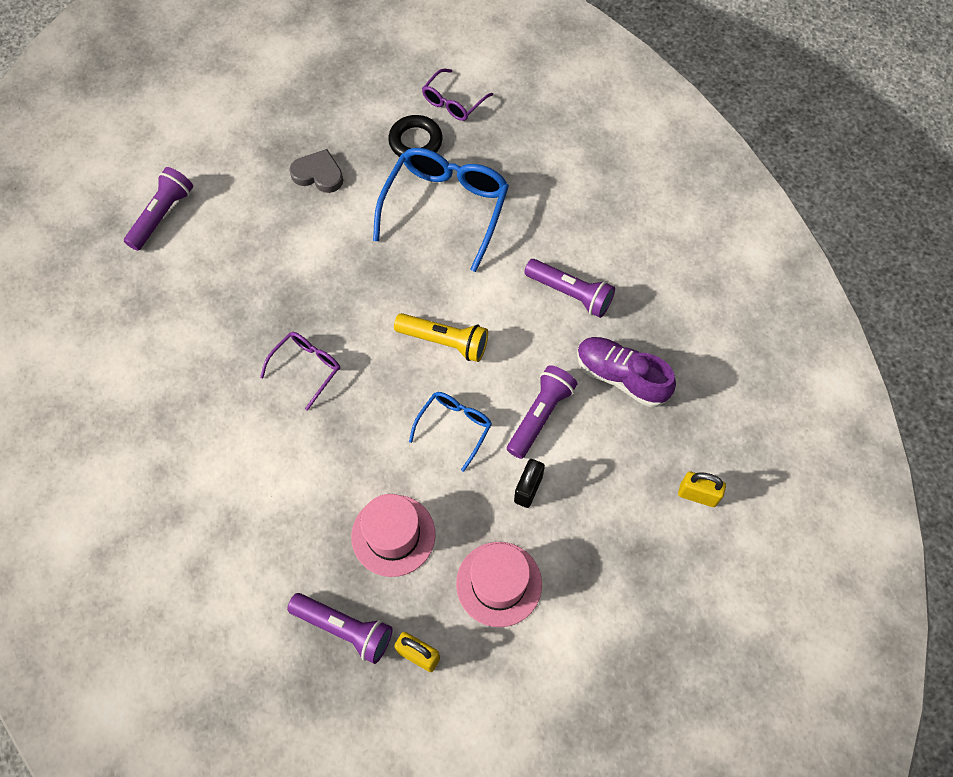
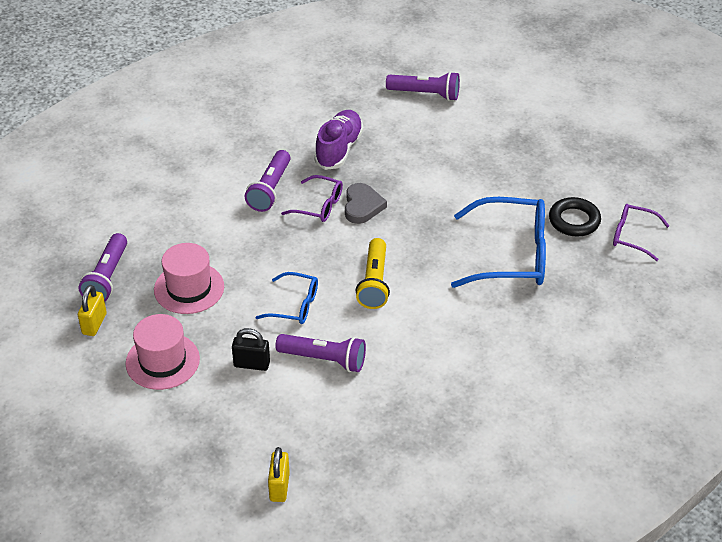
camera: 75 degrees right, 20 degrees down
(318, 174) = (507, 169): grey heart -> grey heart (362, 206)
(570, 293) = (458, 358): purple flashlight -> purple flashlight (270, 189)
(621, 377) = (383, 410): purple shoe -> purple shoe (339, 149)

